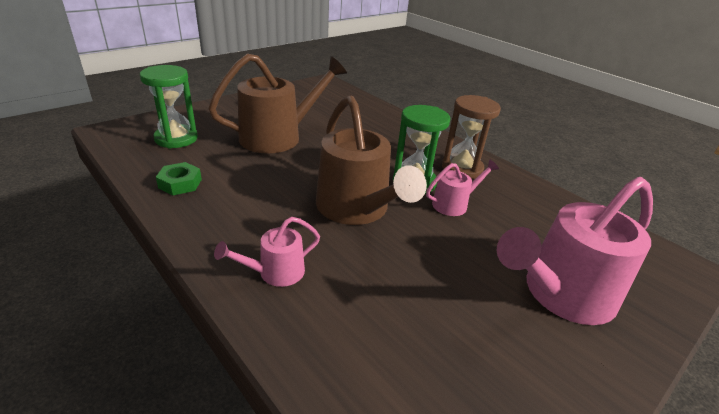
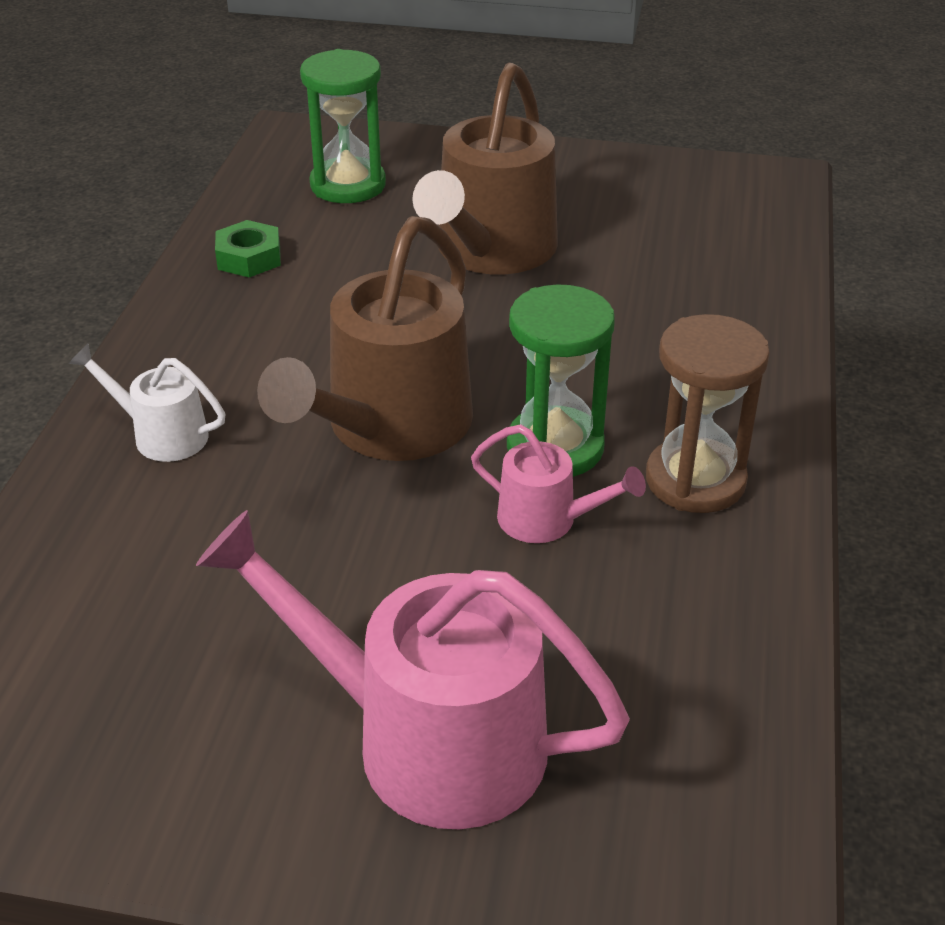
camera: 55 degrees right, 5 degrees up
(275, 272) = (161, 435): pink watering can -> white watering can
(279, 136) = (490, 252): brown watering can -> brown watering can turned 90 degrees clockwise

